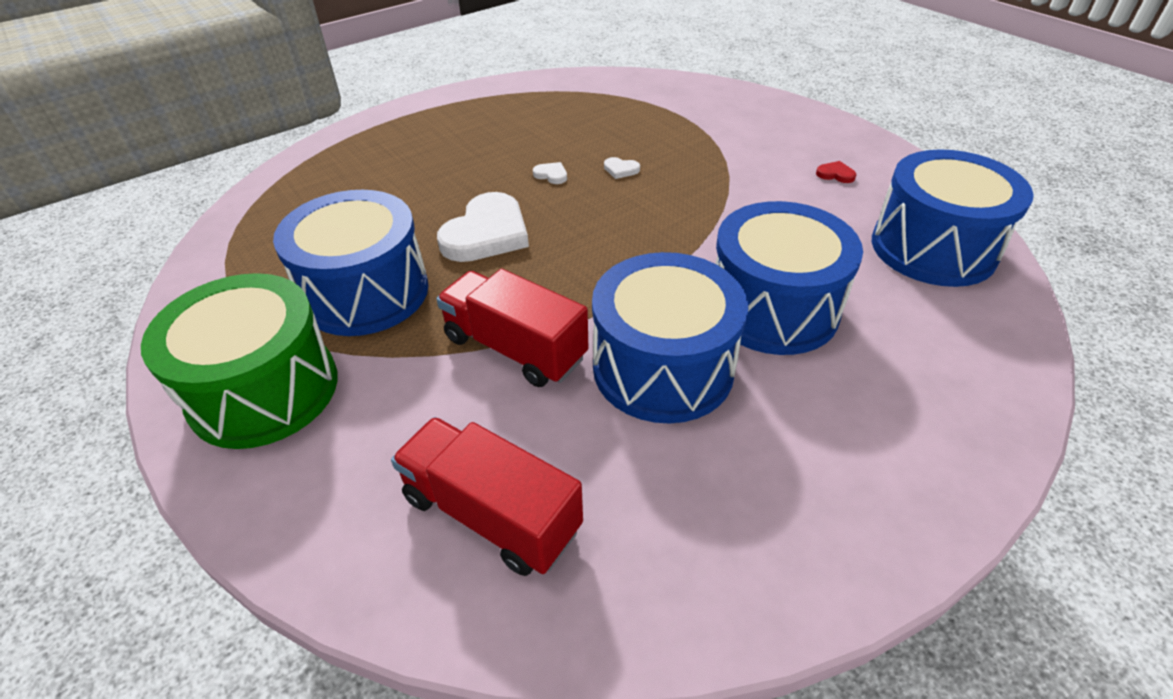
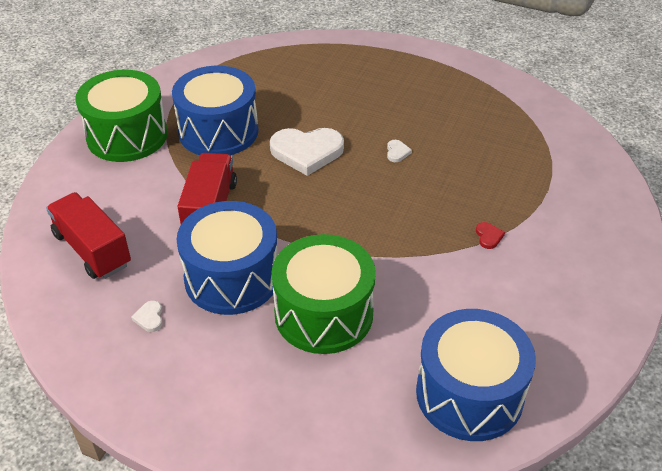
camera: 60 degrees right, 0 degrees up
(491, 513) = (92, 249): red truck -> red truck turned 45 degrees counterclockwise
(621, 170) = (434, 183): white heart -> white heart (149, 318)
(772, 308) = (324, 314): blue drum -> green drum
(835, 174) = (536, 308): red heart -> red heart (488, 236)

